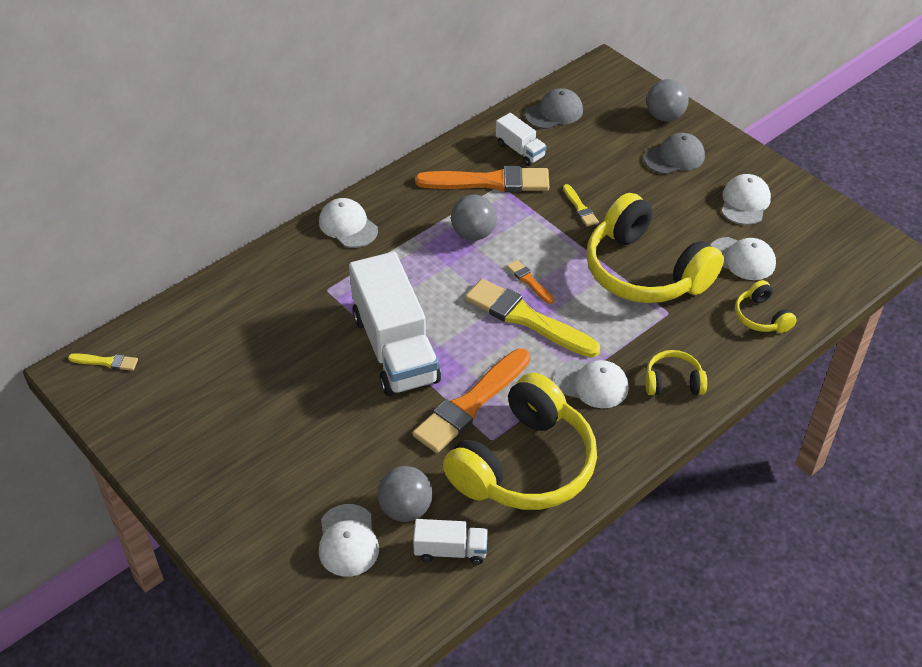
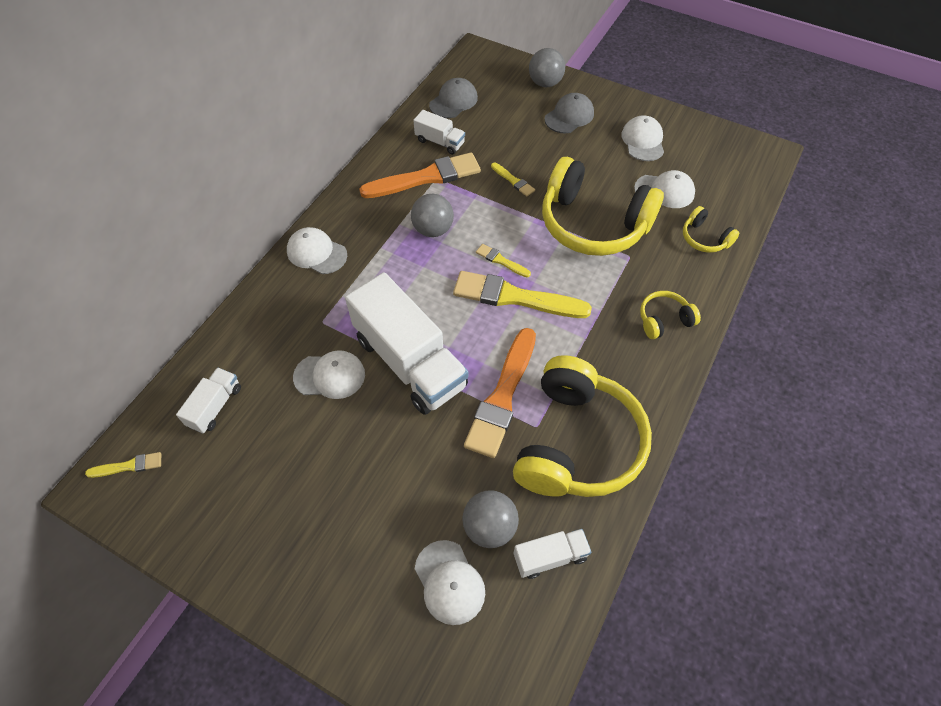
camera: 20 degrees left, 10 degrees up
(199, 335) = (215, 406): none -> white truck
(529, 281) = (501, 261): orange brush -> yellow brush
(591, 384) = (598, 343): white cap -> white cap (330, 376)

